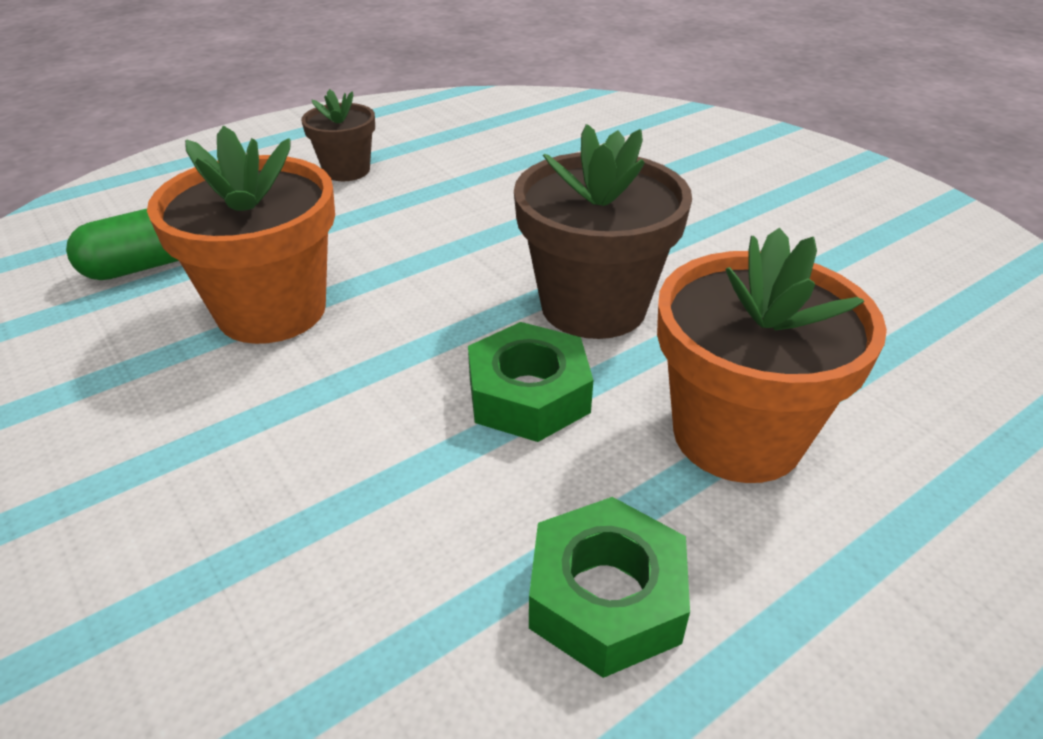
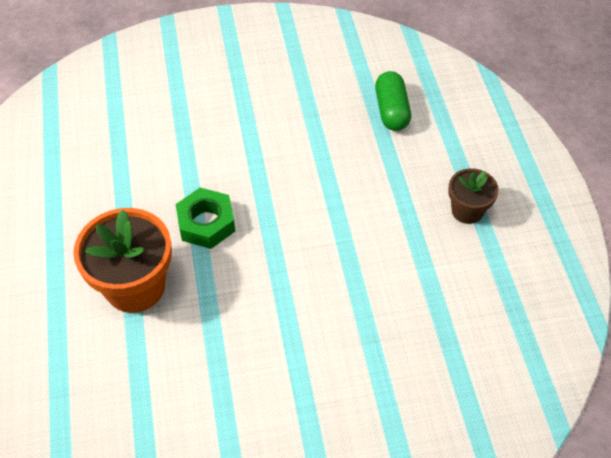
camera: 115 degrees right, 15 degrees up
(272, 310) = (324, 149): orange flower pot -> none
(593, 306) = (253, 276): brown flower pot -> none
(606, 597) = (98, 206): green nut -> none

